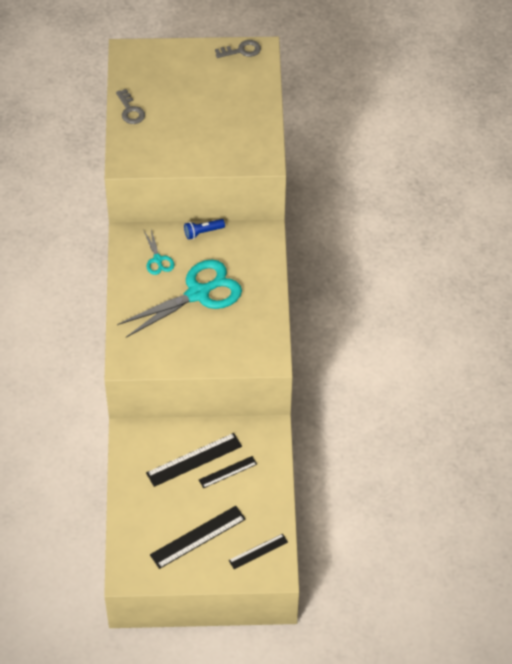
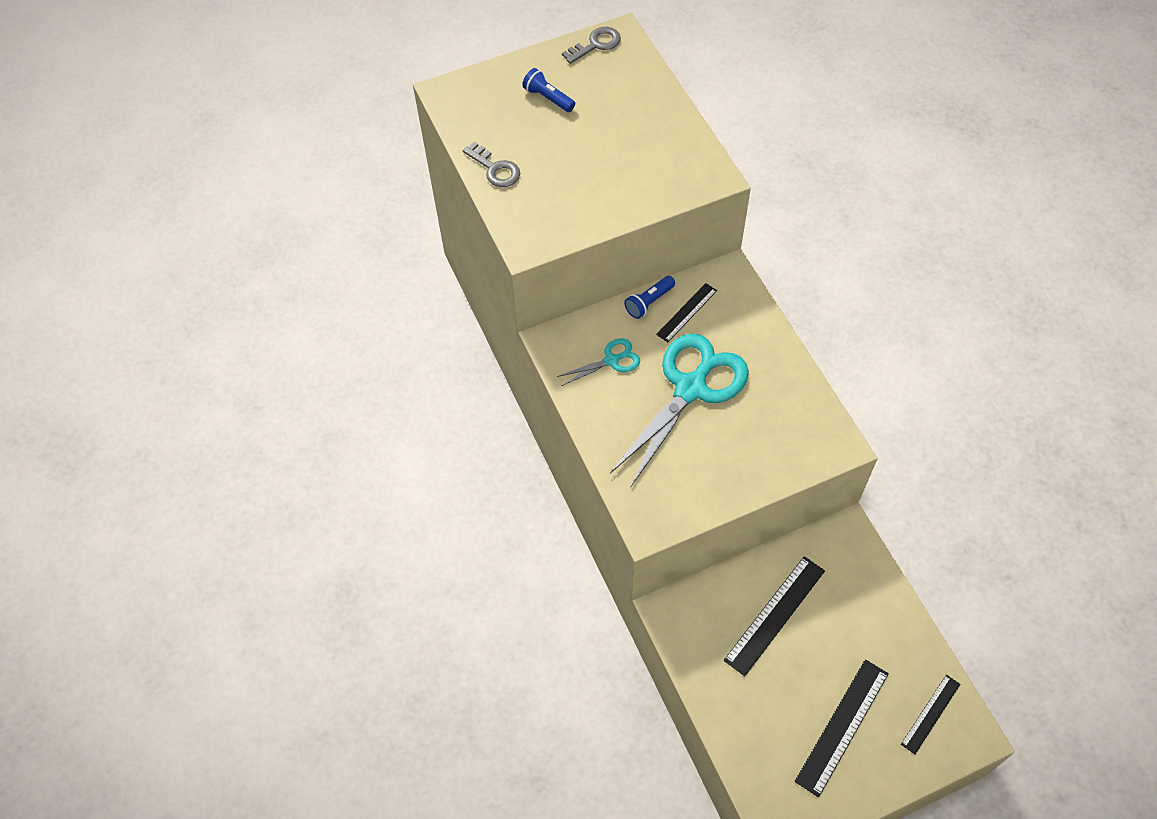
camera: 20 degrees left, 5 degrees up
(158, 260) = (611, 360): turquoise scissors -> turquoise scissors turned 75 degrees counterclockwise
(190, 76) = (548, 98): none -> blue flashlight
(227, 472) = (827, 615): black ruler -> black ruler (686, 312)

